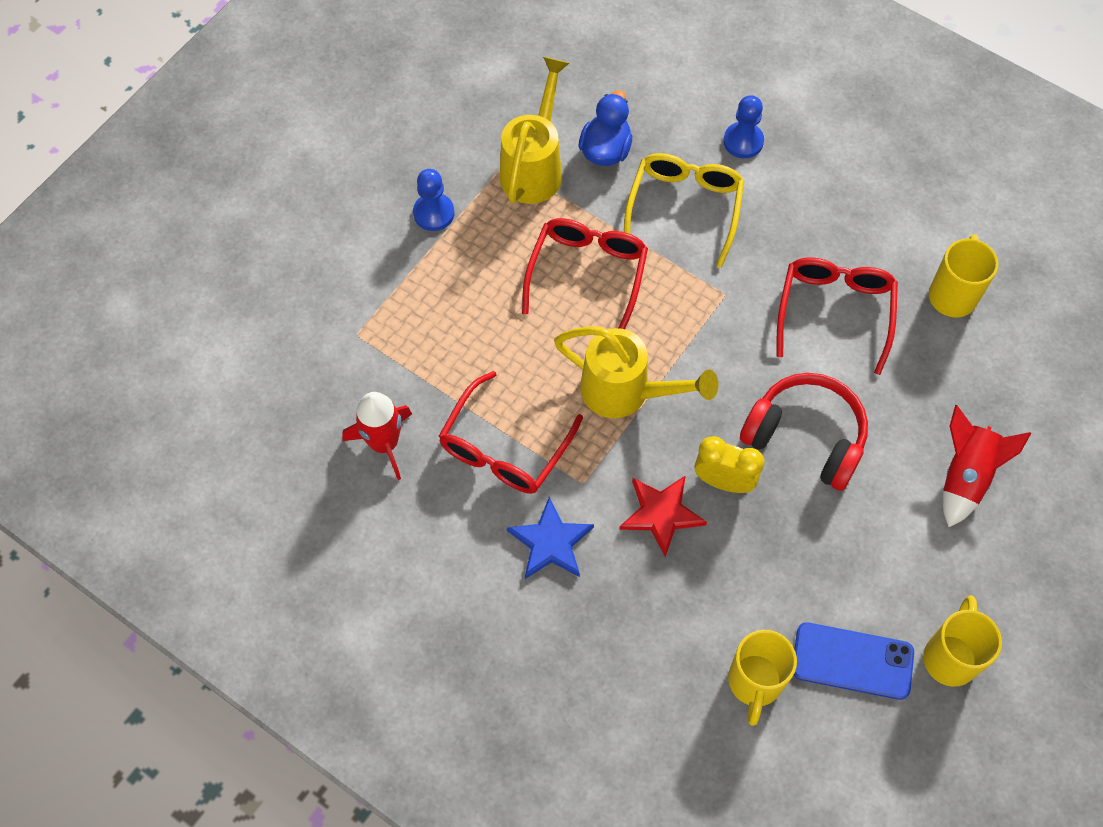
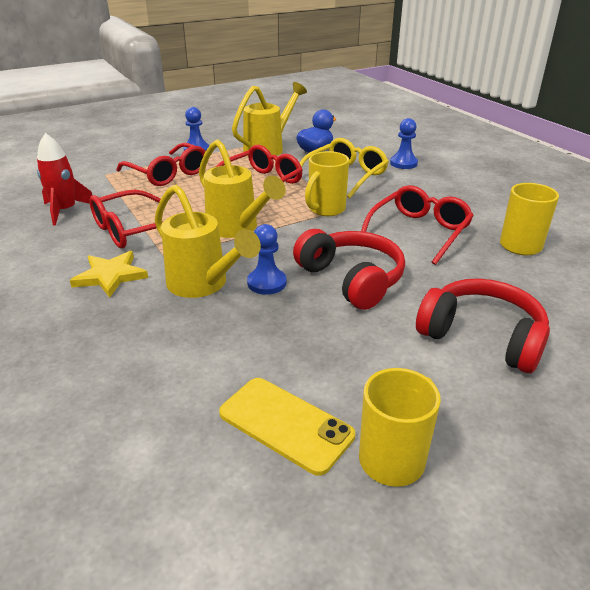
camera: 25 degrees right, 30 degrees down
(444, 297) = (168, 174): none -> red glasses
(550, 542) = (110, 276): blue star -> yellow star
(661, 514) = (204, 285): red star -> yellow watering can
(723, 481) = (267, 283): yellow clock -> blue pawn
(754, 682) = (179, 406): yellow mug -> yellow mug (326, 209)
(852, 661) = (285, 424): blue phone -> yellow phone
(965, 476) = (482, 337): red rocket -> red headphones

